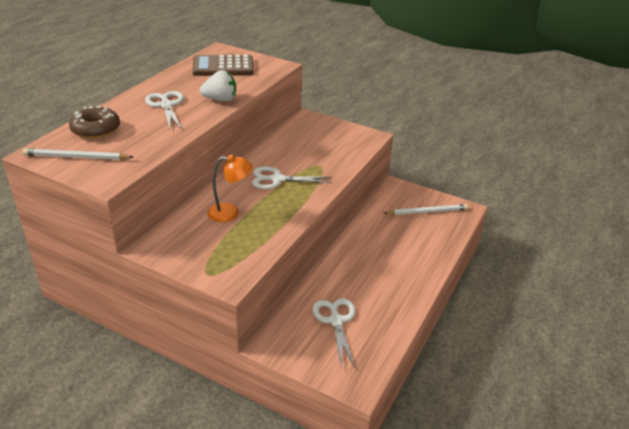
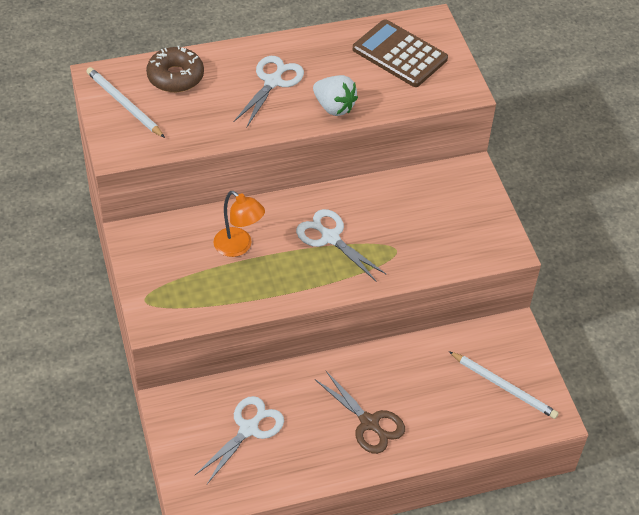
camera: 45 degrees right, 15 degrees up
(392, 270) = (369, 423): none -> brown scissors

